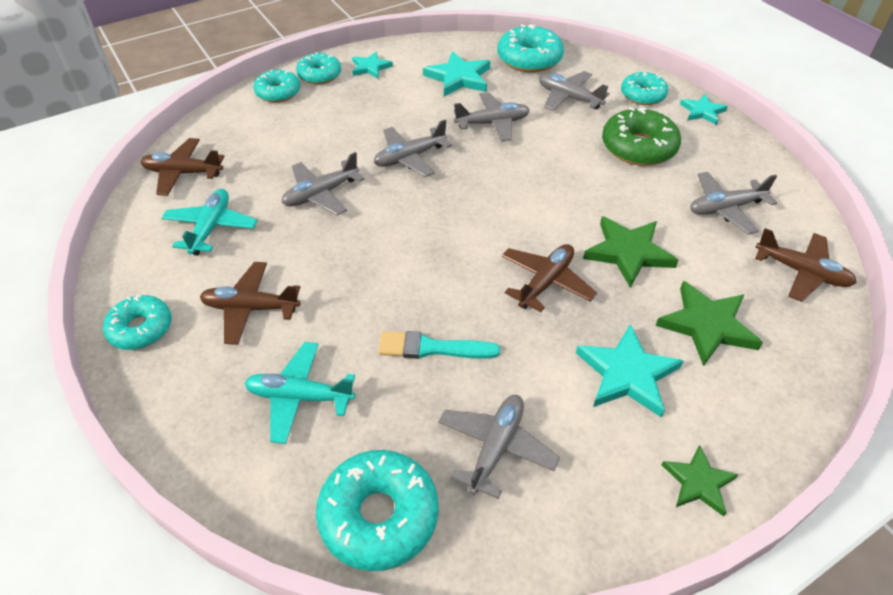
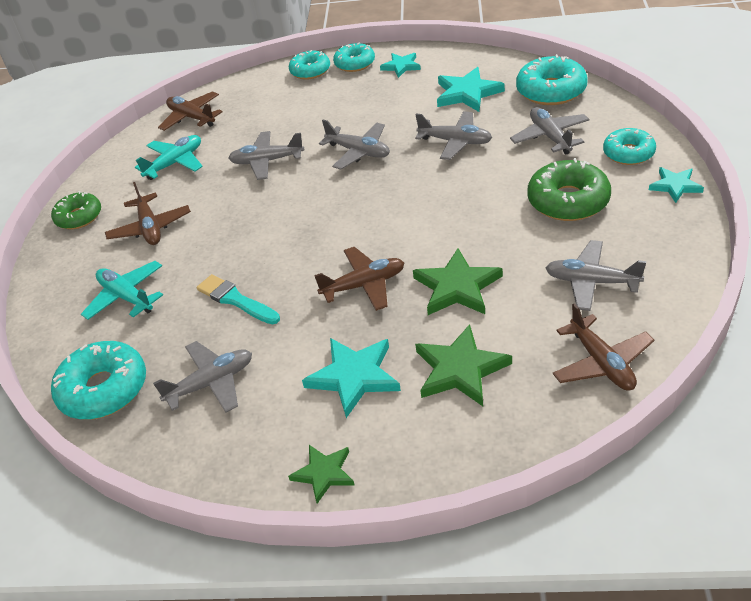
camera: 40 degrees right, 5 degrees down
(141, 328) = (79, 217): turquoise donut -> green donut
(251, 308) = (150, 228): brown plane -> brown plane turned 150 degrees counterclockwise
(410, 157) = (358, 152): grey plane -> grey plane turned 150 degrees counterclockwise

